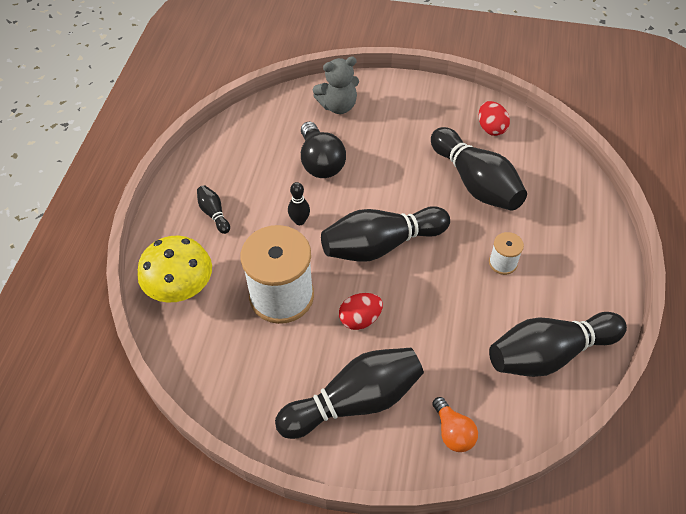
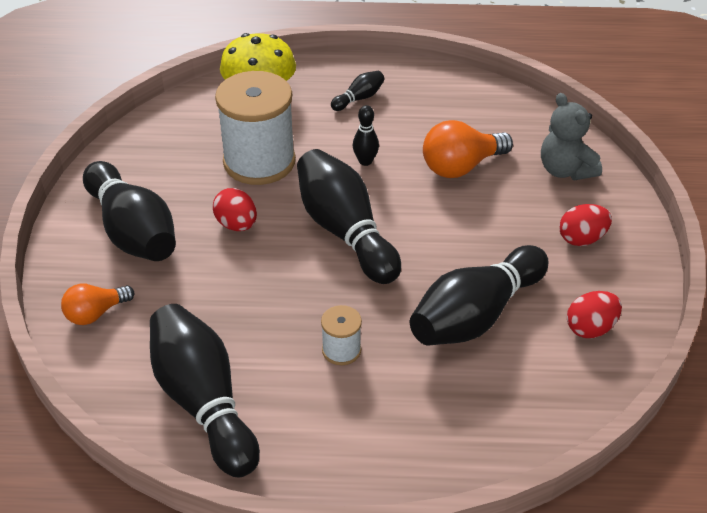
camera: 80 degrees right, 10 degrees down
(320, 162) = (461, 166): black light bulb -> orange light bulb
(410, 113) = (581, 239): none -> red egg

